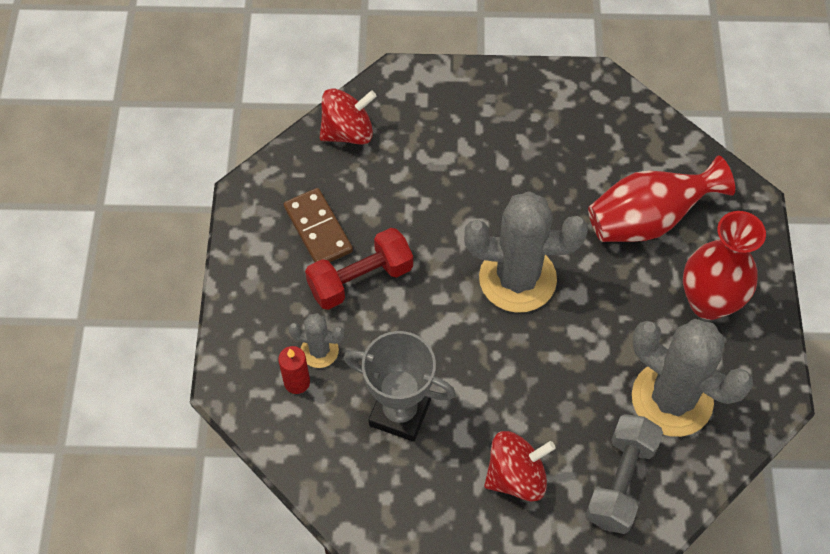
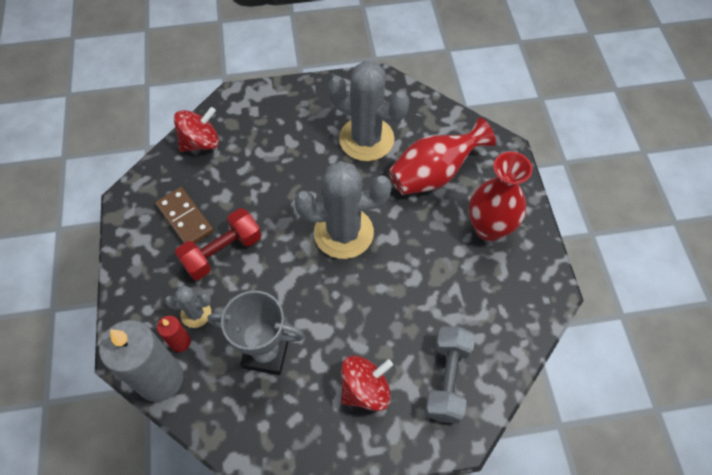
camera: 10 degrees left, 0 degrees up
(268, 422) = (160, 379): none -> grey candle
(672, 399) = (475, 307): grey cactus -> grey cactus (366, 139)

